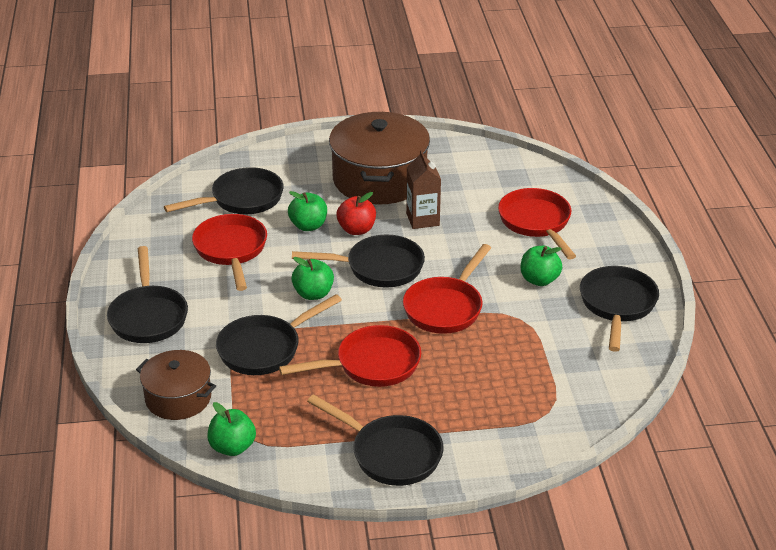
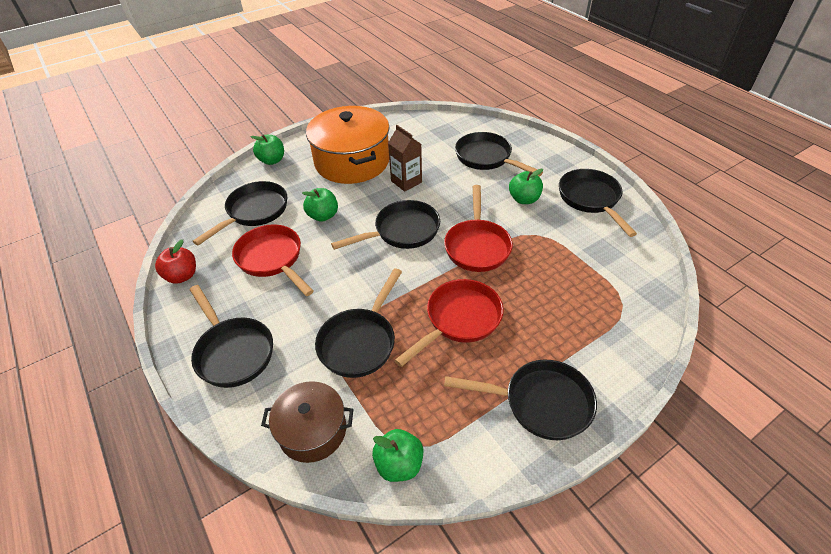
camera: 25 degrees left, 10 degrees up
(313, 294) = (366, 273): green apple -> green apple (272, 160)
(356, 230) = (363, 206): red apple -> red apple (182, 276)
(379, 179) = (352, 161): brown pot -> orange pot
(536, 223) = (486, 158): red pan -> black pan

